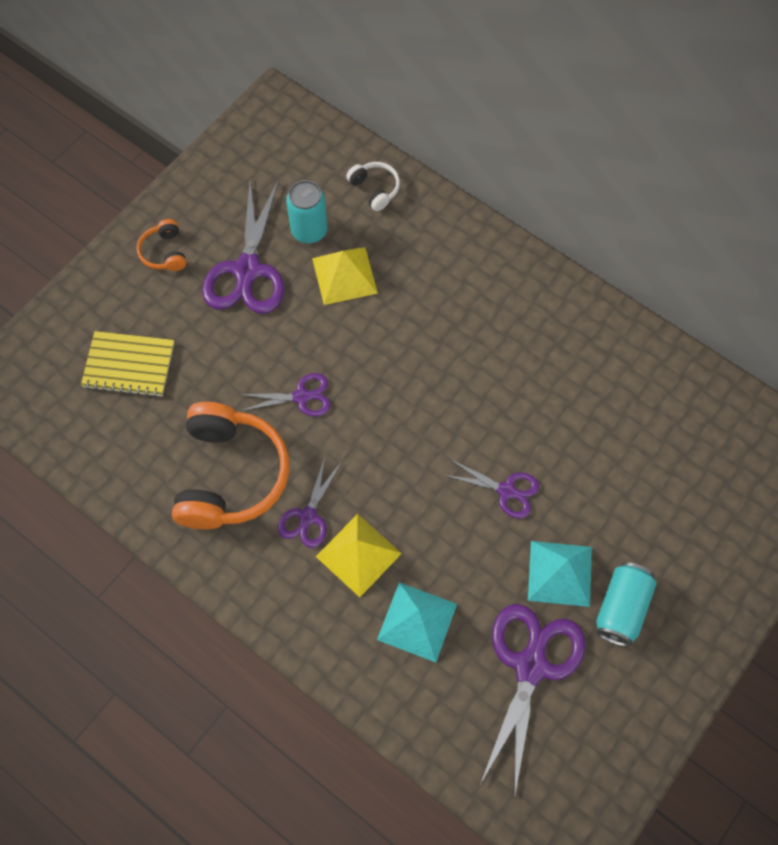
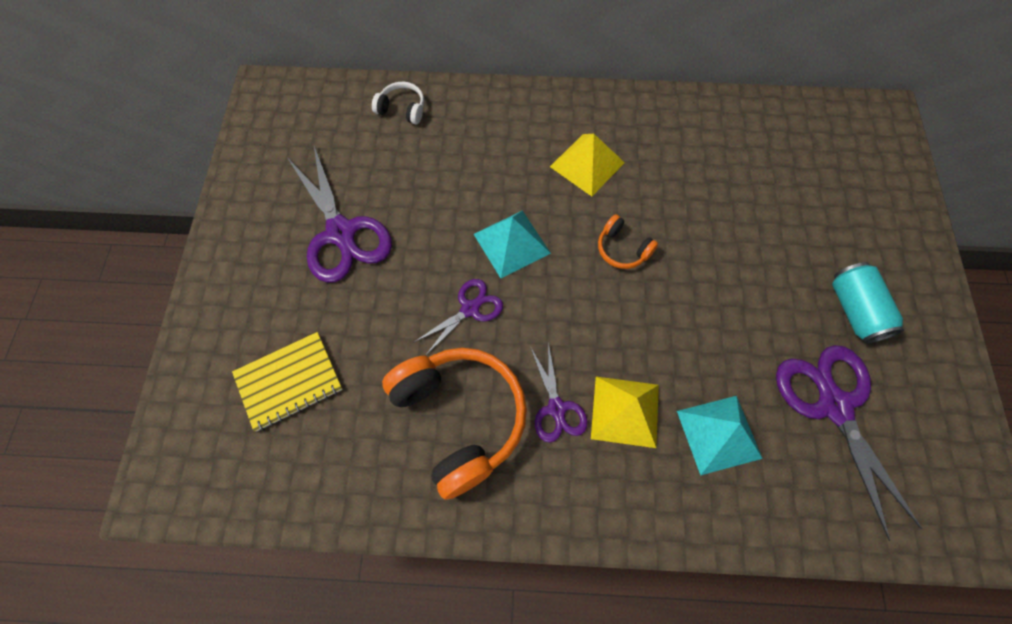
camera: 35 degrees left, 0 degrees up
(164, 252) = (251, 262): orange headphones -> orange headphones (622, 249)
(309, 231) = (371, 171): turquoise can -> none
(344, 275) = (429, 188): yellow pyramid -> yellow pyramid (587, 164)
(506, 490) = (695, 277): purple scissors -> none
(560, 573) = (789, 314): turquoise pyramid -> turquoise pyramid (511, 243)

